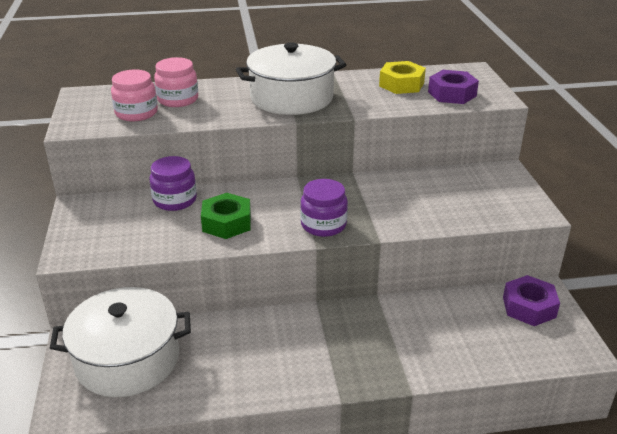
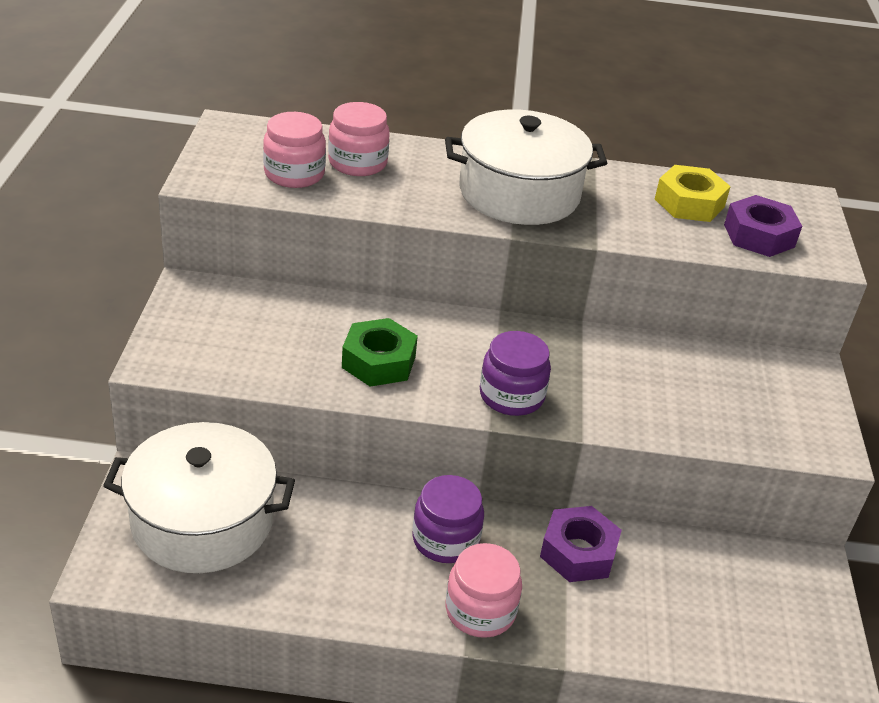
camera: 10 degrees right, 5 degrees up
(175, 200) = (319, 310): purple jar -> purple jar (445, 539)
(342, 371) = (480, 610): none -> pink jar
(529, 307) = (780, 582): purple nut -> purple nut (578, 552)

